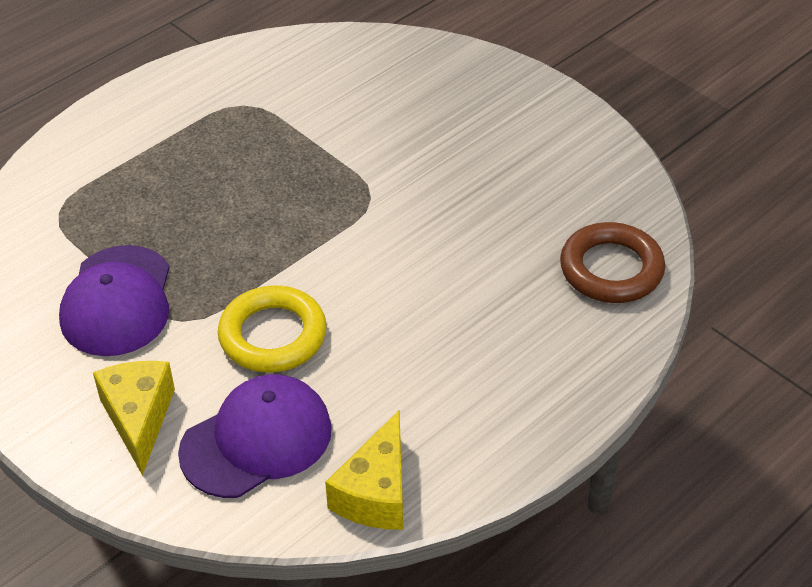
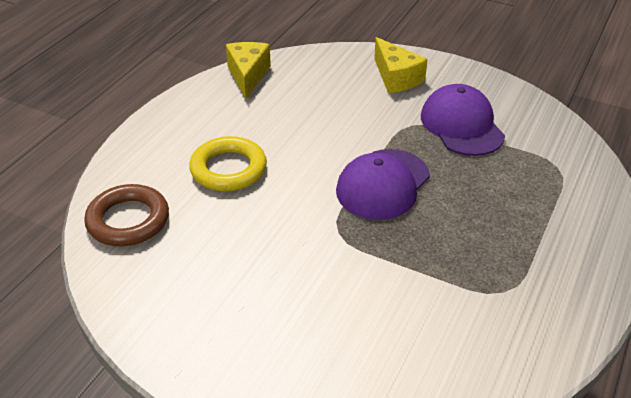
camera: 160 degrees right, 5 degrees down
(256, 440) = (325, 82): purple cap -> purple cap (383, 184)
(273, 335) = (350, 129): yellow ring -> yellow ring (228, 169)

